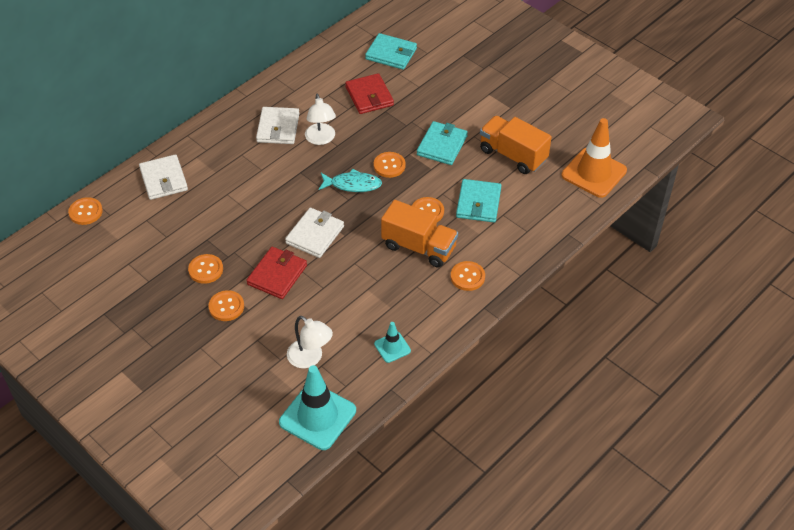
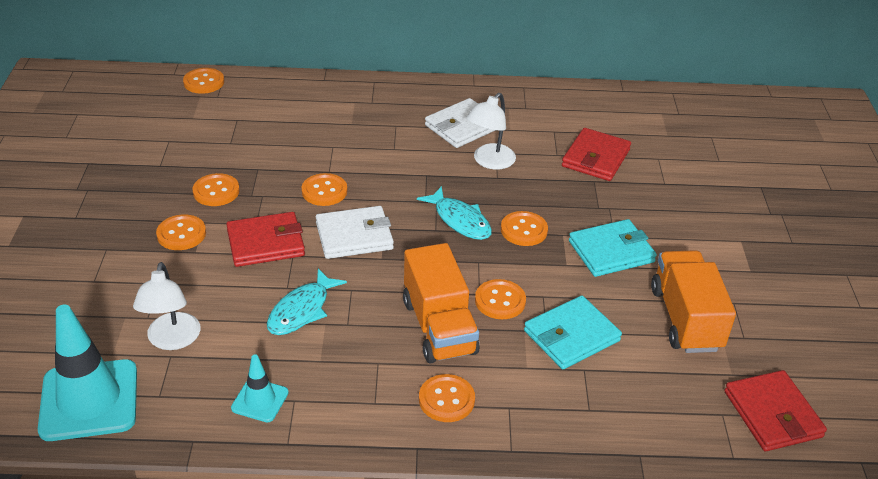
camera: 45 degrees right, 10 degrees down
(163, 179) = (300, 100): white wallet -> none
(263, 223) = (324, 191): none -> orange button
(347, 292) = (302, 310): none -> turquoise fish
(391, 54) = (675, 137): turquoise wallet -> none
(594, 173) = (772, 414): orange traffic cone -> red wallet

